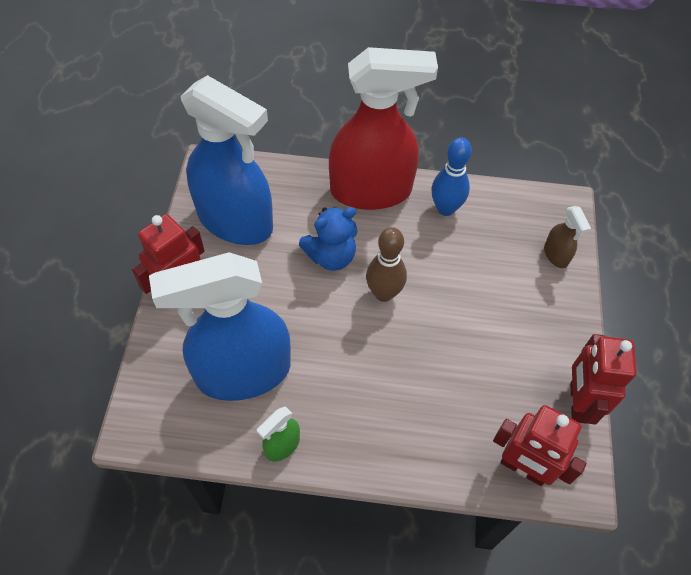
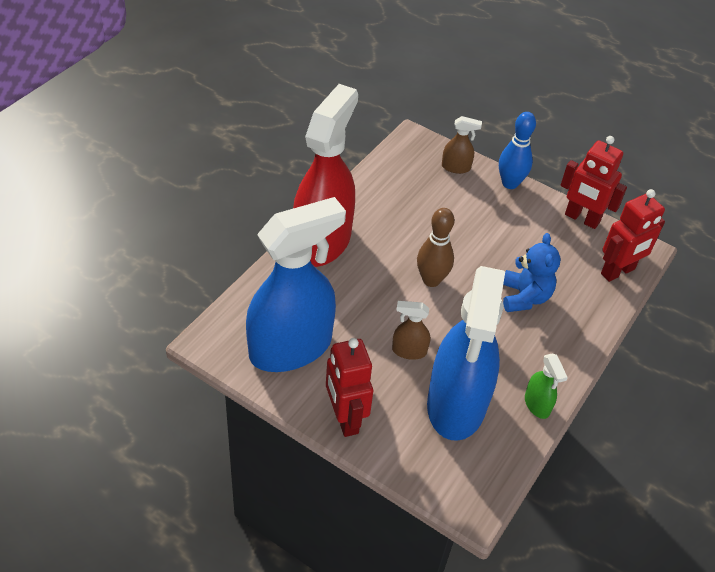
camera: 65 degrees left, 10 degrees down
(284, 309) = (409, 351): none -> brown spray bottle
(331, 256) = (374, 297): blue teddy bear -> blue teddy bear (524, 297)
(445, 208) = (372, 205): blue bowling pin -> blue bowling pin (510, 183)

